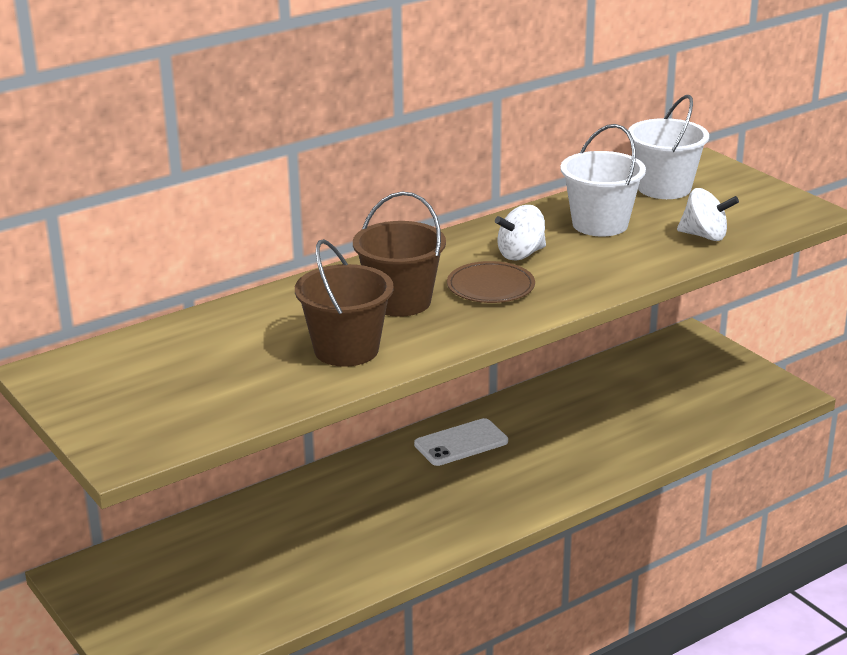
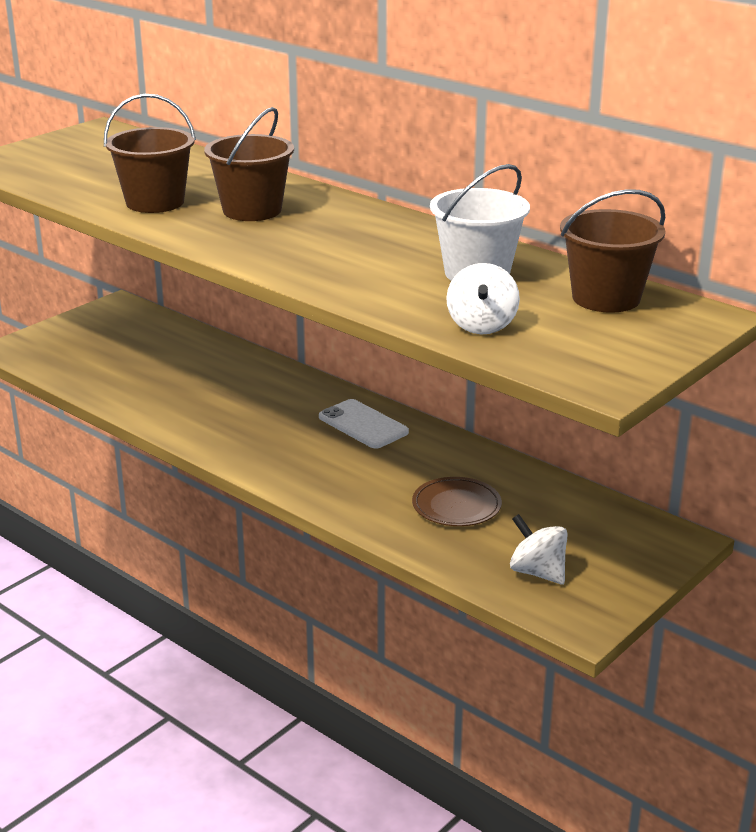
camera: 75 degrees right, 0 degrees up
(490, 287) = (298, 239): brown plate -> brown plate (456, 506)
(521, 254) = (378, 245): white spinning top -> white spinning top (537, 572)
(664, 188) = (606, 298): white bucket -> brown bucket

